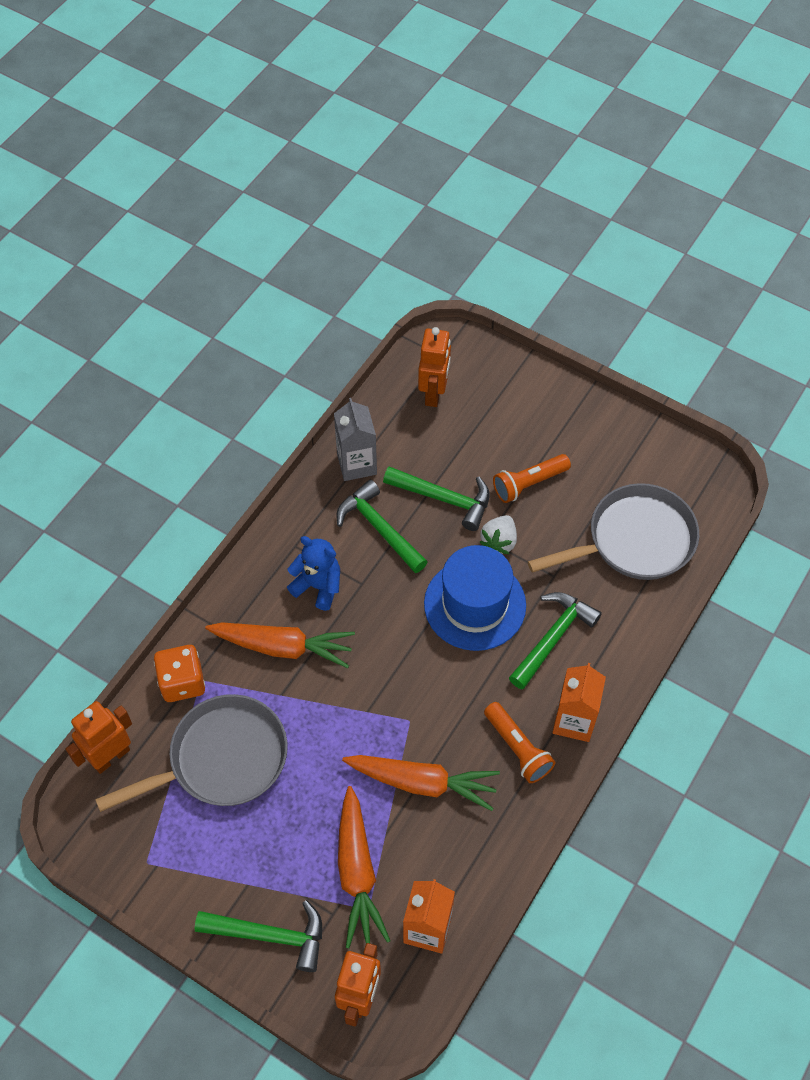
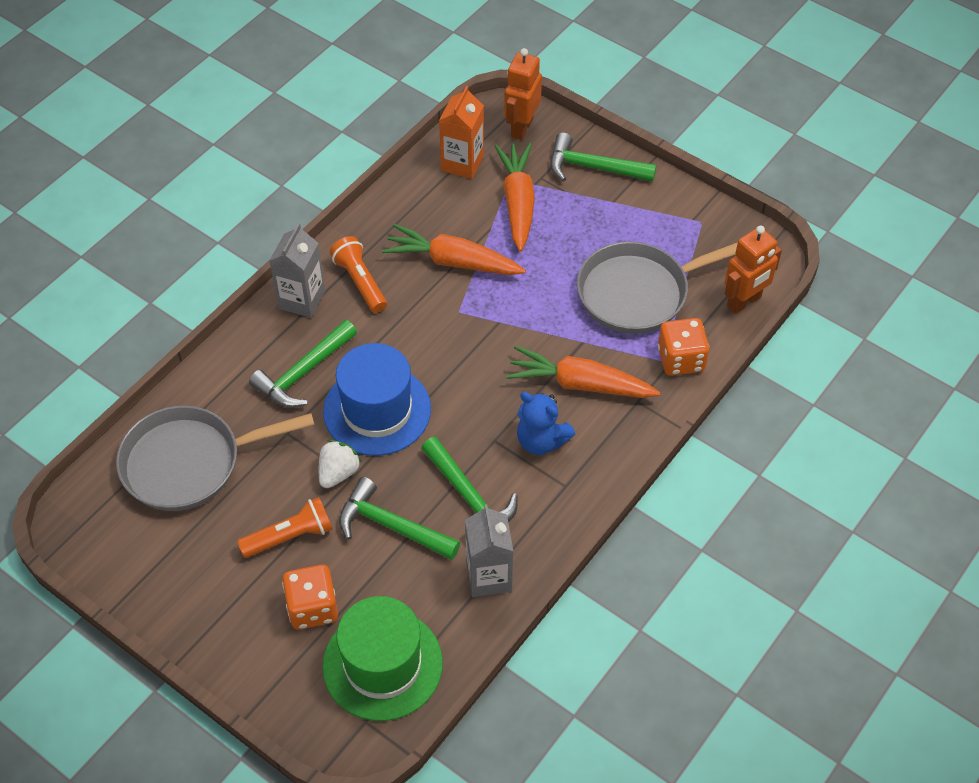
camera: 175 degrees left, 5 degrees down
(434, 393) = (382, 664): orange robot -> green hat
(497, 429) = (312, 608): none -> orange dice
(574, 721) = (302, 300): orange carton -> grey carton

